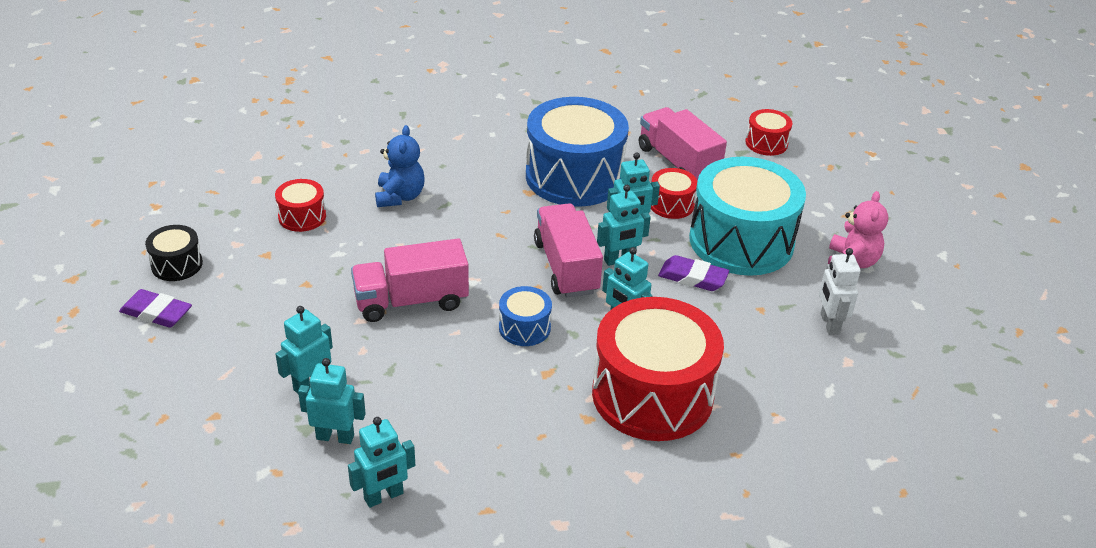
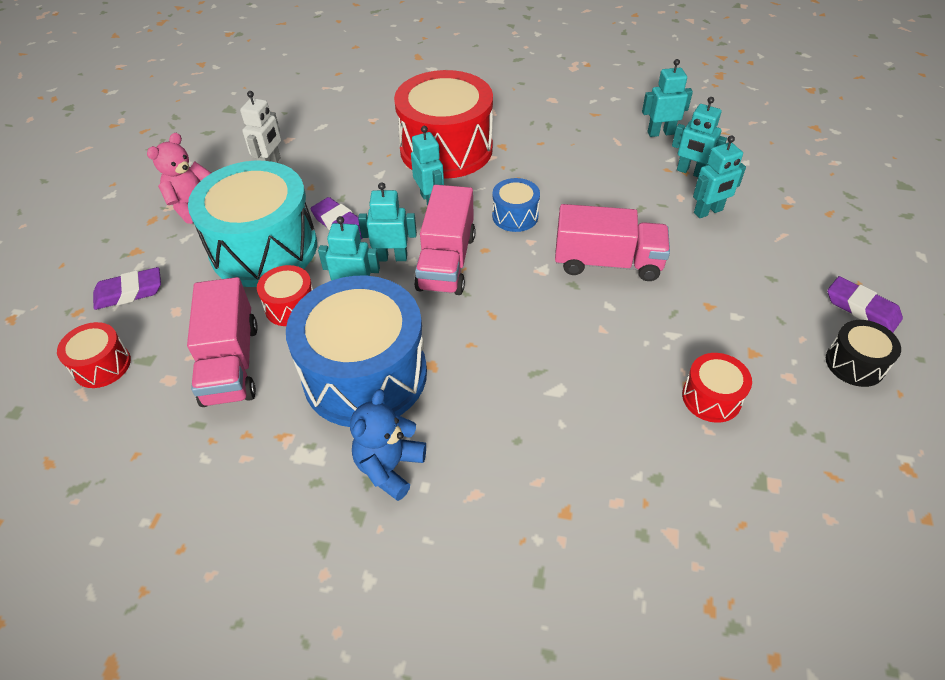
camera: 155 degrees left, 10 degrees up
(400, 196) = (586, 399): blue teddy bear -> blue teddy bear (389, 467)
(809, 186) = (129, 292): none -> purple eraser

